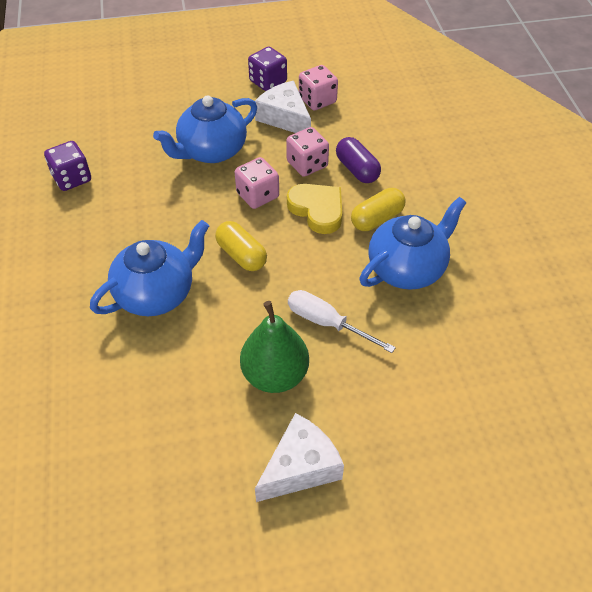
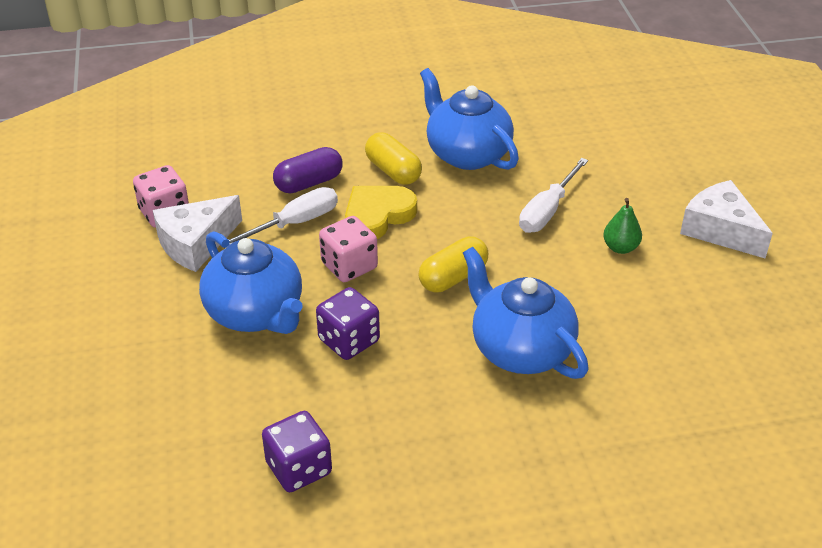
camera: 90 degrees left, 10 degrees down
(268, 82) = (108, 260): purple dice -> purple dice (349, 340)
(275, 375) = (620, 247): green pear -> green pear, size x0.52
(307, 164) = (294, 223): pink dice -> white screwdriver

